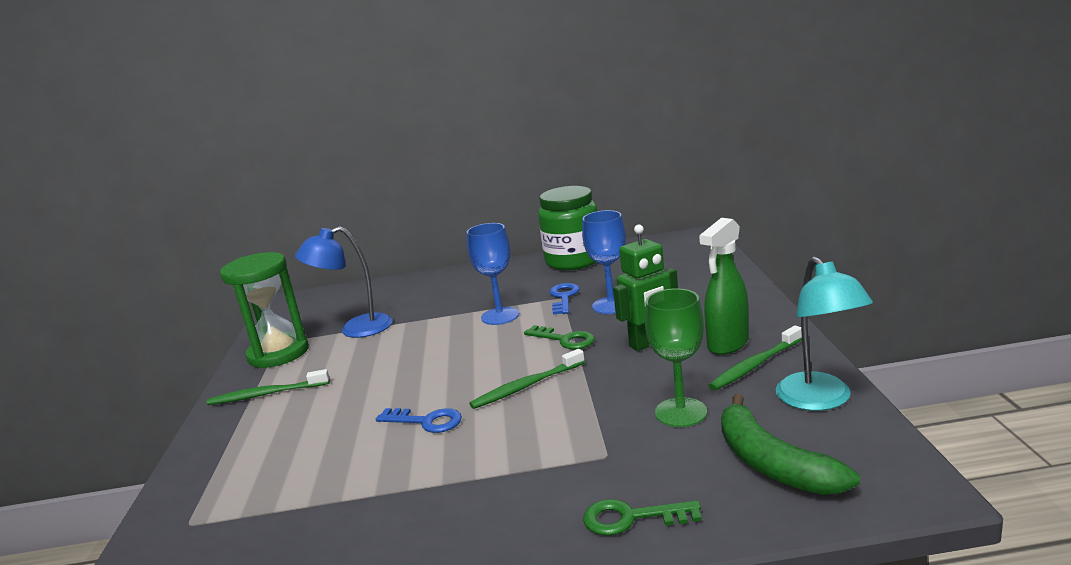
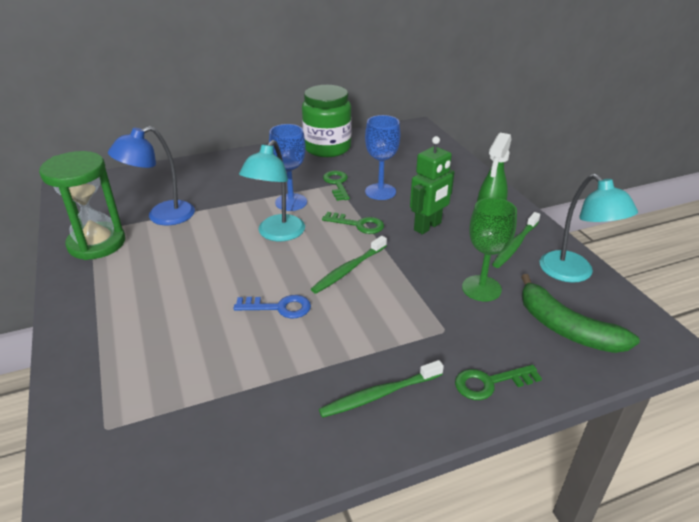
camera: 20 degrees left, 15 degrees up
(266, 394) = (109, 287): green toothbrush -> green toothbrush (379, 394)
(466, 348) = (277, 234): none -> turquoise lamp
(563, 297) = (337, 184): blue key -> green key

